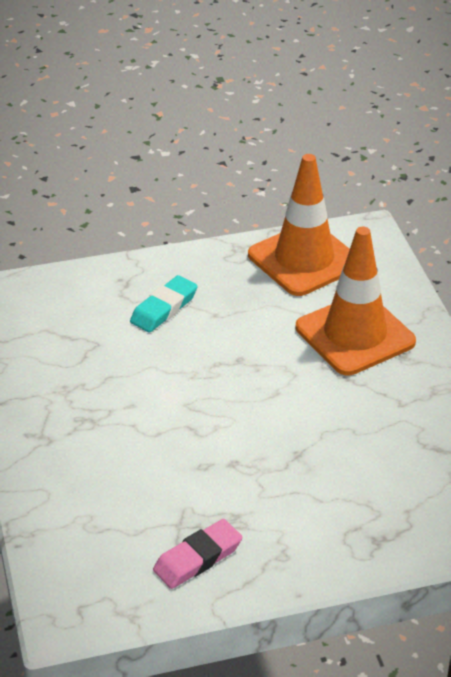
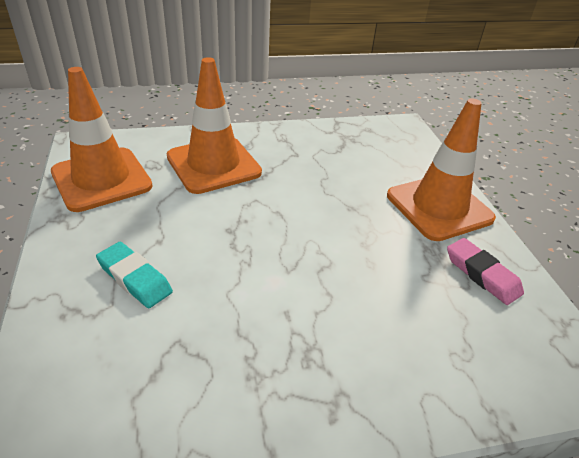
camera: 90 degrees left, 0 degrees up
(317, 537) = (439, 207): none -> orange traffic cone

